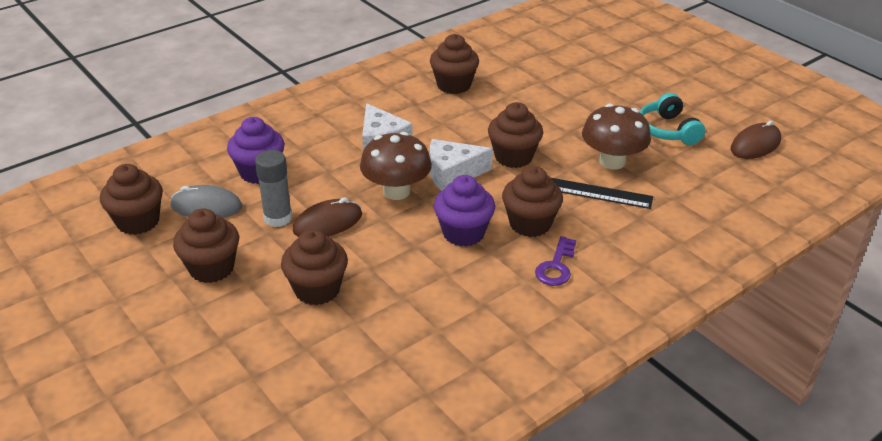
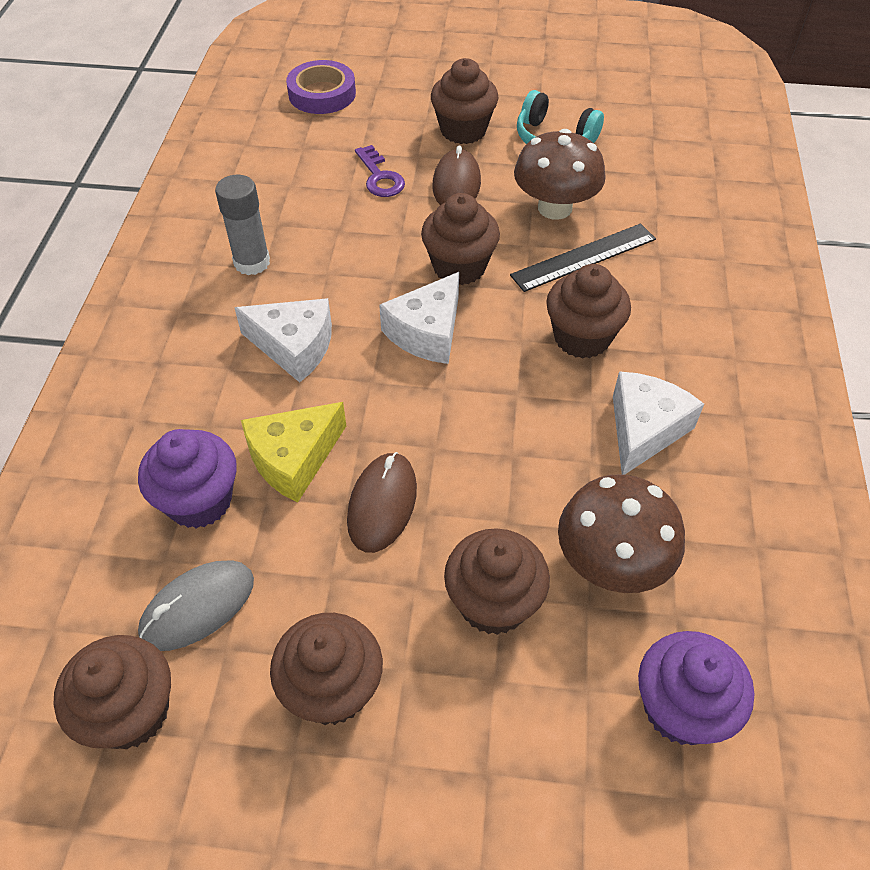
camera: 45 degrees left, 15 degrees up
(278, 218) = (314, 546): grey glue stick -> grey glue stick (252, 262)
(317, 182) = (293, 459): none -> yellow cheese
(396, 191) = (400, 400): brown mushroom -> brown mushroom (611, 563)
(454, 85) = (273, 215): brown cupcake -> brown cupcake (463, 130)
(463, 233) = (538, 399): purple cupcake -> purple cupcake (681, 708)
(498, 280) = (644, 429): none -> white cheese
(556, 266) = (669, 369): purple key -> purple key (380, 177)
(561, 45) = (322, 94): none -> purple tape
(755, 145) = (642, 108): brown mouse -> brown mouse (456, 184)

